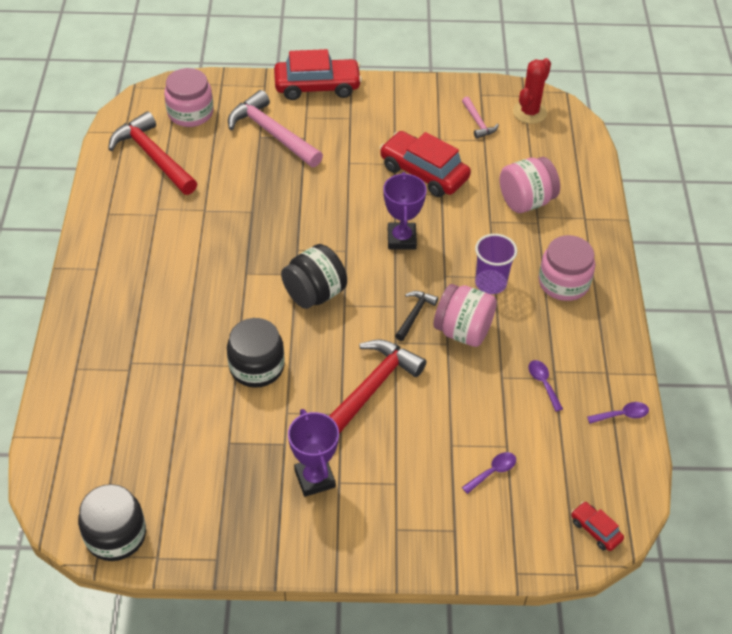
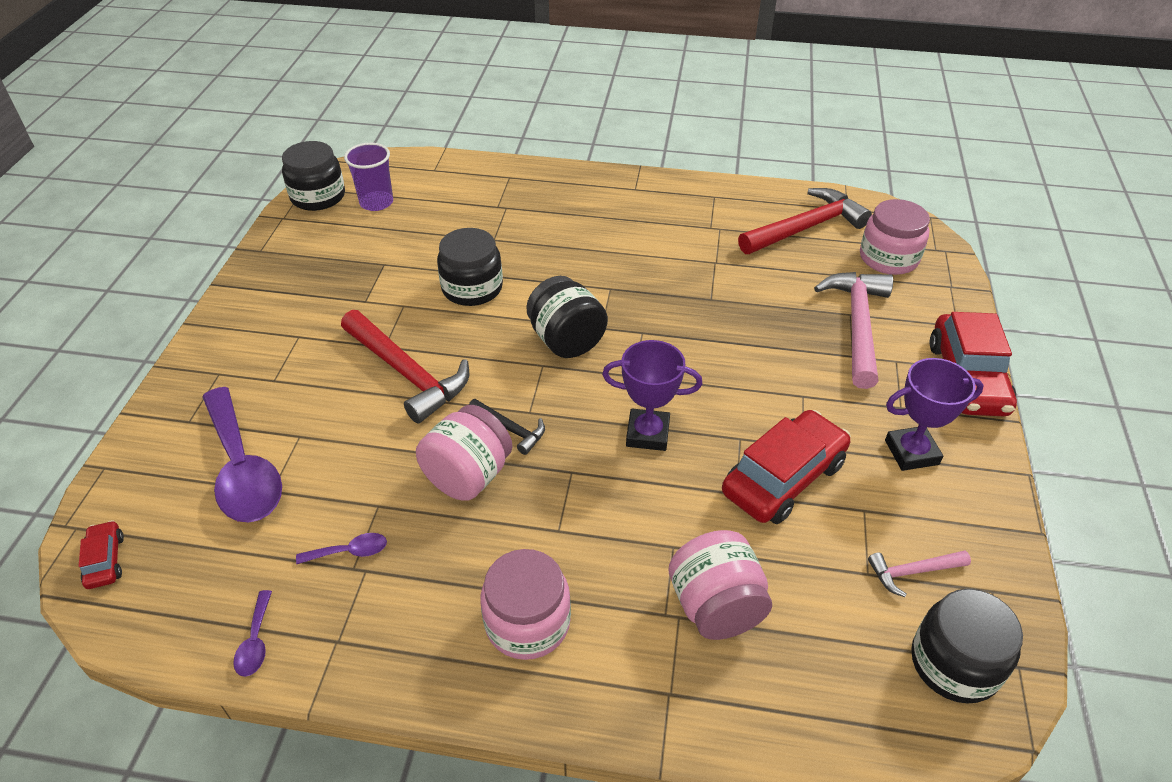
camera: 100 degrees right, 5 degrees down
(272, 133) = (857, 325): pink hammer -> pink hammer turned 45 degrees counterclockwise
(315, 478) = (312, 319): purple trophy -> purple trophy (911, 452)
(490, 283) = (546, 523): purple cup -> purple cup (376, 202)
(493, 472) = (243, 469): purple spoon -> purple spoon, size x2.40
(529, 112) = (954, 663): red cactus -> black jar
(595, 530) = (105, 560): red car -> red car turned 75 degrees counterclockwise

